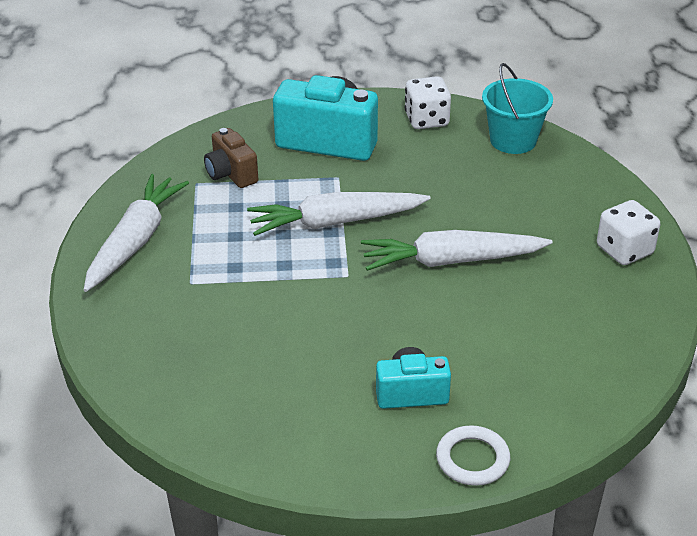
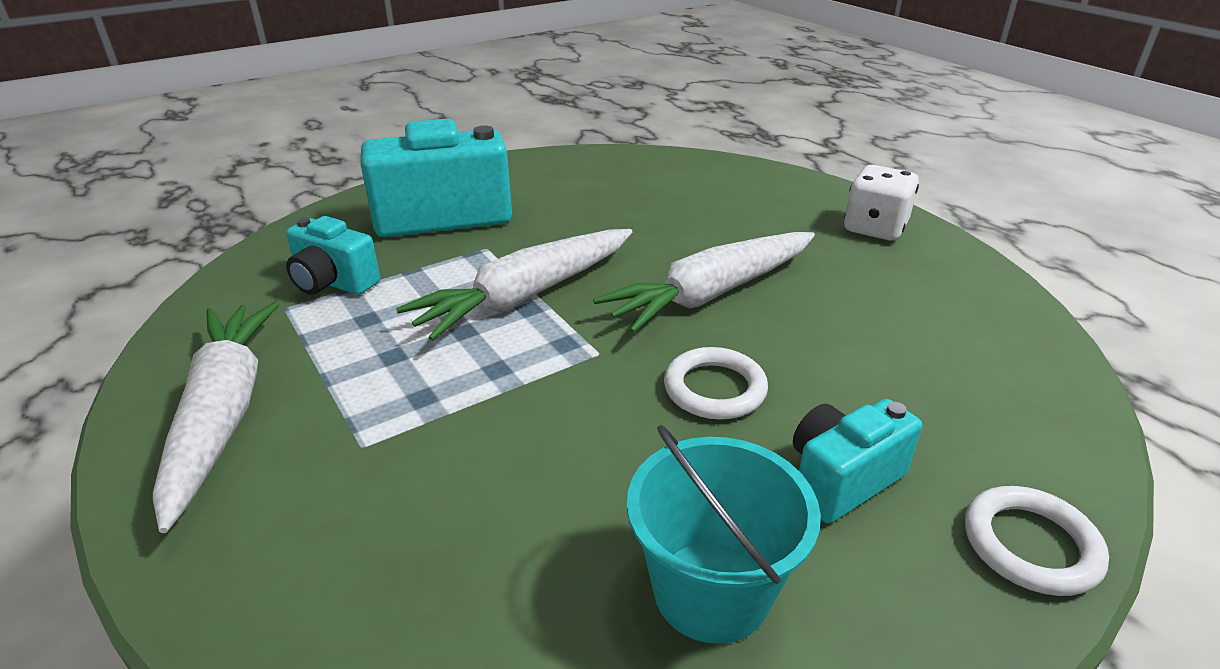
camera: 30 degrees left, 5 degrees down
(231, 174) = (333, 283): brown camera -> turquoise camera
(393, 321) = (714, 389): none -> white ring
(426, 120) = (542, 171): white dice -> none
(513, 140) = (653, 167): turquoise bucket -> turquoise bucket (711, 591)

